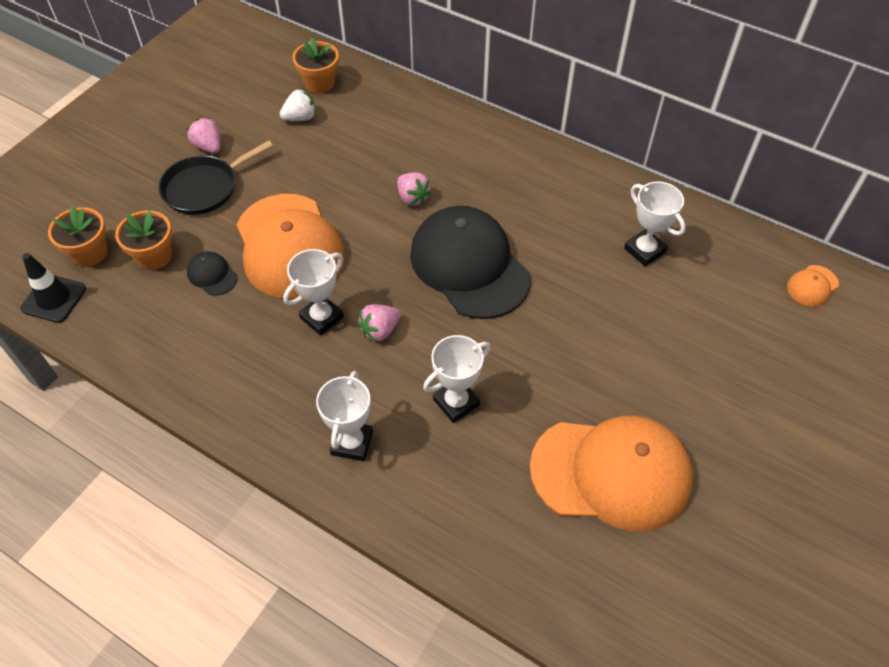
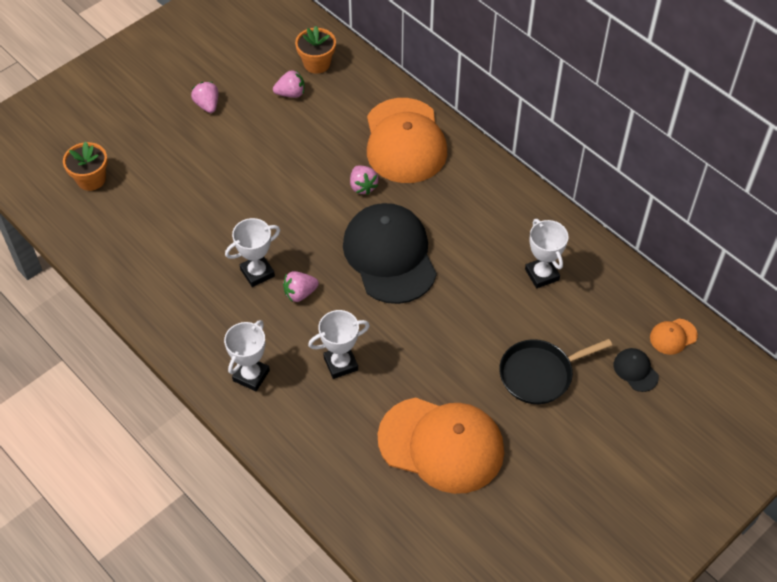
camera: 15 degrees right, 0 degrees up
(54, 299) = (56, 211): black traffic cone -> none
(154, 256) = (140, 193): orange flower pot -> none
(204, 188) = (194, 142): black pan -> black pan (539, 374)
(212, 275) = (181, 218): black cap -> black cap (635, 370)
(289, 246) = (248, 207): orange cap -> orange cap (405, 141)
(300, 118) = (291, 93): white strawberry -> pink strawberry

